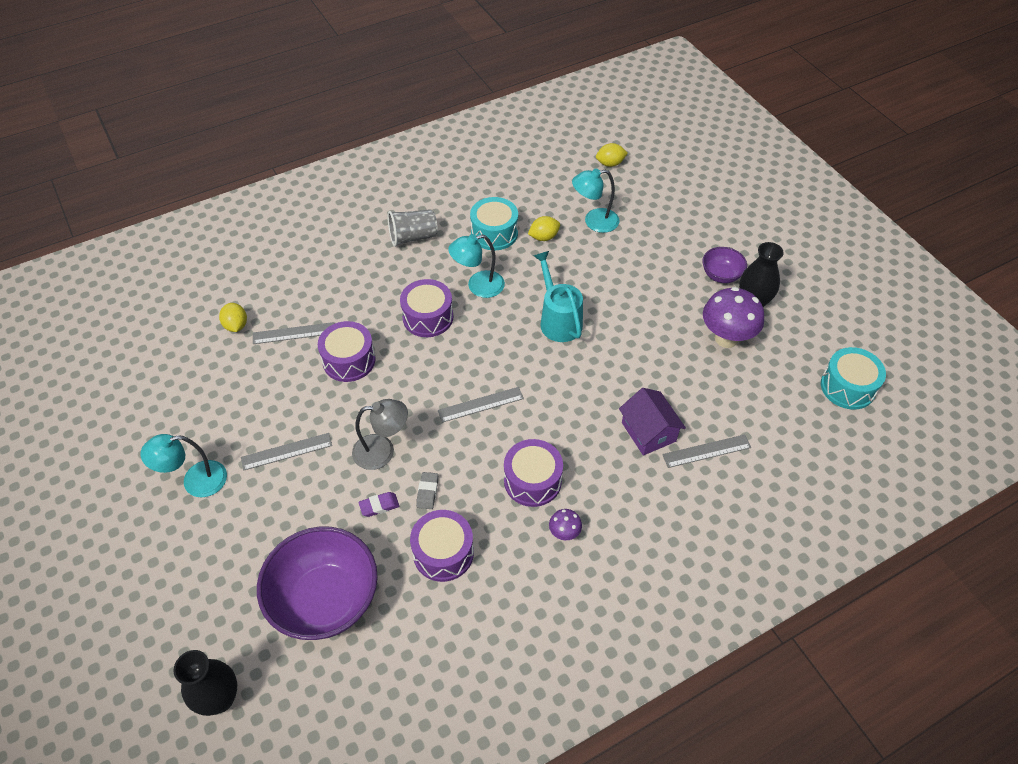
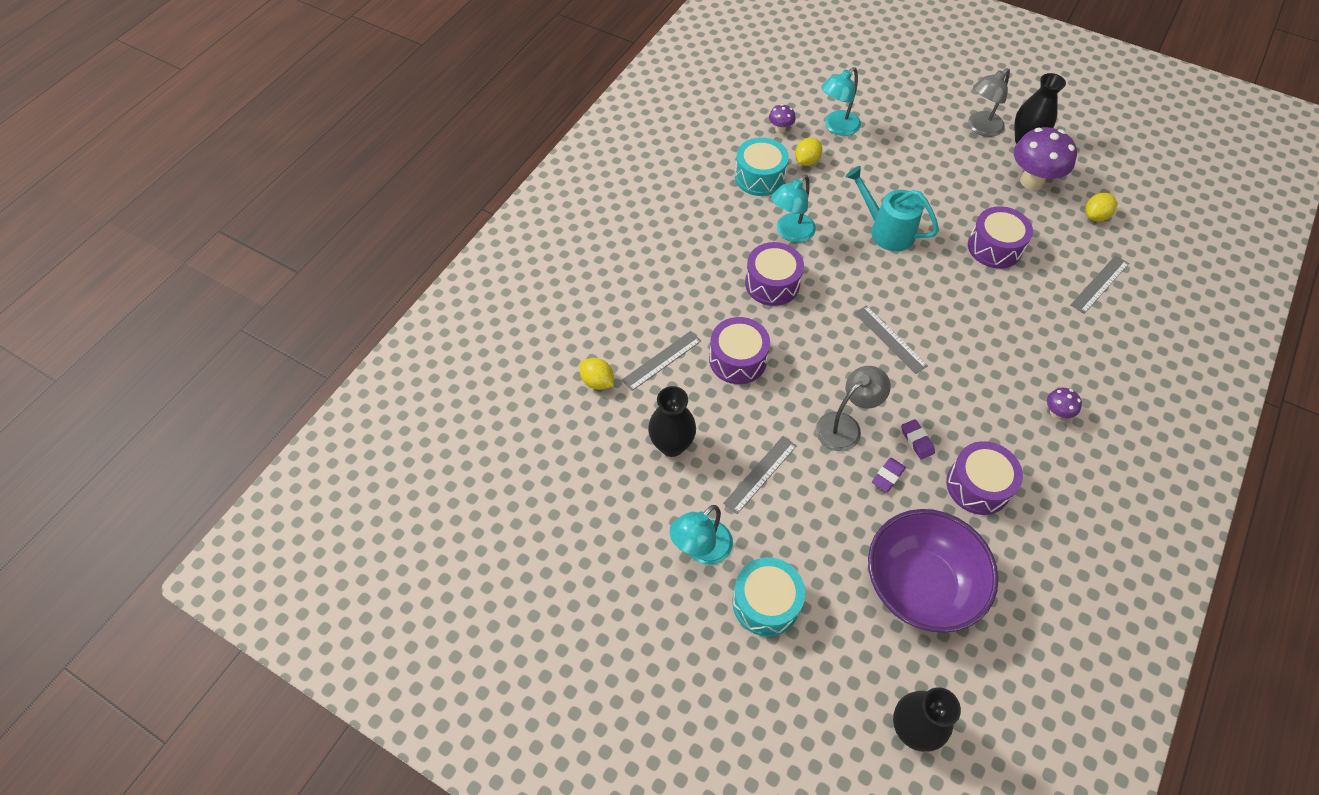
camera: 30 degrees left, 5 degrees up
(244, 397) = (672, 445): none -> black vase
(413, 237) = (689, 214): grey cup -> none
(427, 492) = (917, 441): grey eraser -> purple eraser
(480, 404) = (890, 339): grey ruler -> grey ruler turned 75 degrees counterclockwise
(532, 481) = (992, 382): purple drum -> purple drum (994, 247)
(545, 204) = (780, 129): none -> purple mushroom
(610, 163) = (803, 68): yellow lemon -> yellow lemon (1095, 216)
(648, 432) = (1043, 291): purple house -> none
(721, 275) = (980, 128): purple bowl -> grey lamp
(847, 387) = (1152, 178): turquoise drum -> turquoise drum (766, 602)

